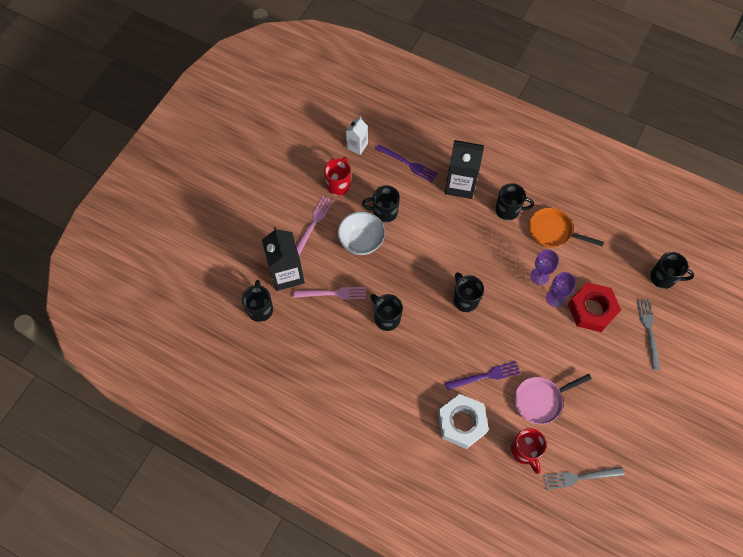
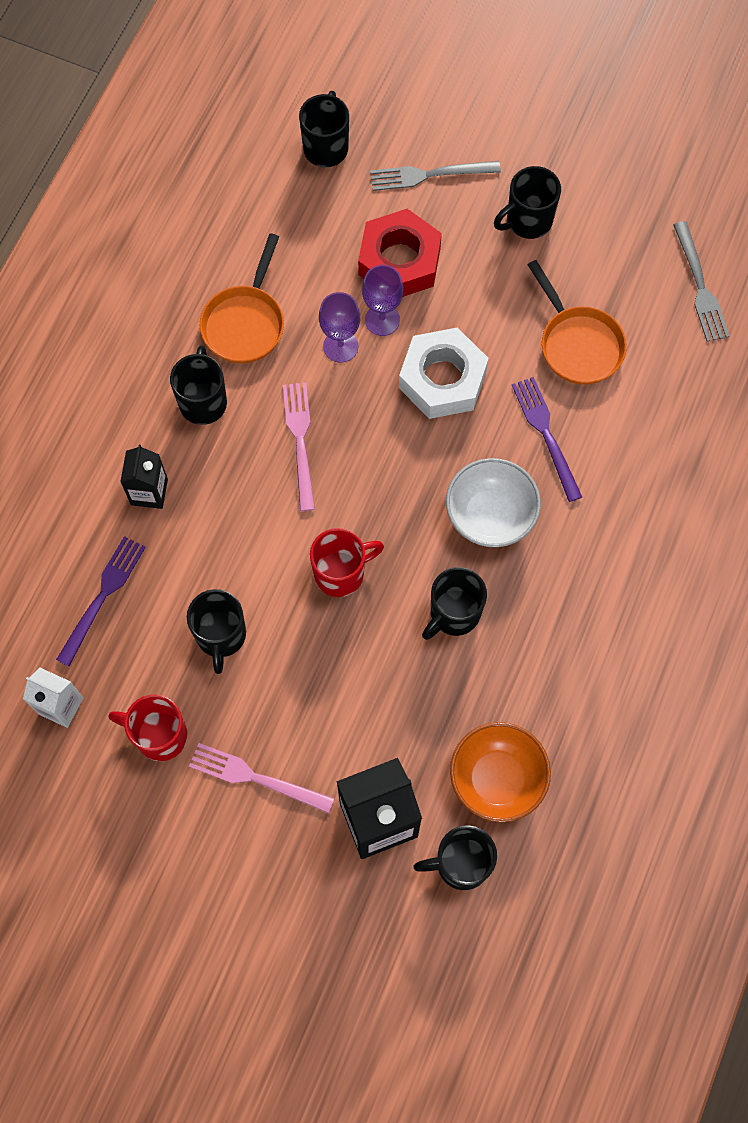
camera: 95 degrees left, 5 degrees up
(299, 330) = (497, 779): none -> orange bowl
(333, 293) = (412, 720): pink fork -> pink fork (300, 439)
(361, 241) = (291, 676): white bowl -> white bowl (490, 516)
(460, 184) = (149, 492): black carton -> black carton, size x0.57
(461, 423) = (637, 471): white nut -> white nut (442, 379)
(465, 299) = (400, 474): black mug -> black mug (527, 221)
(524, 451) = (671, 369): red mug -> red mug (341, 573)
(541, 400) = (578, 344): pink pan -> orange pan

